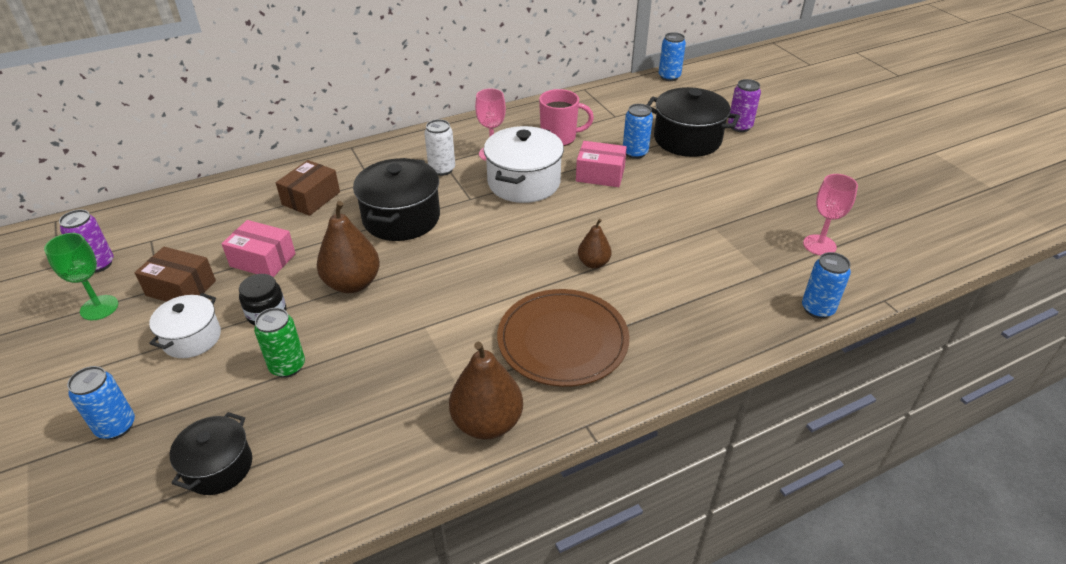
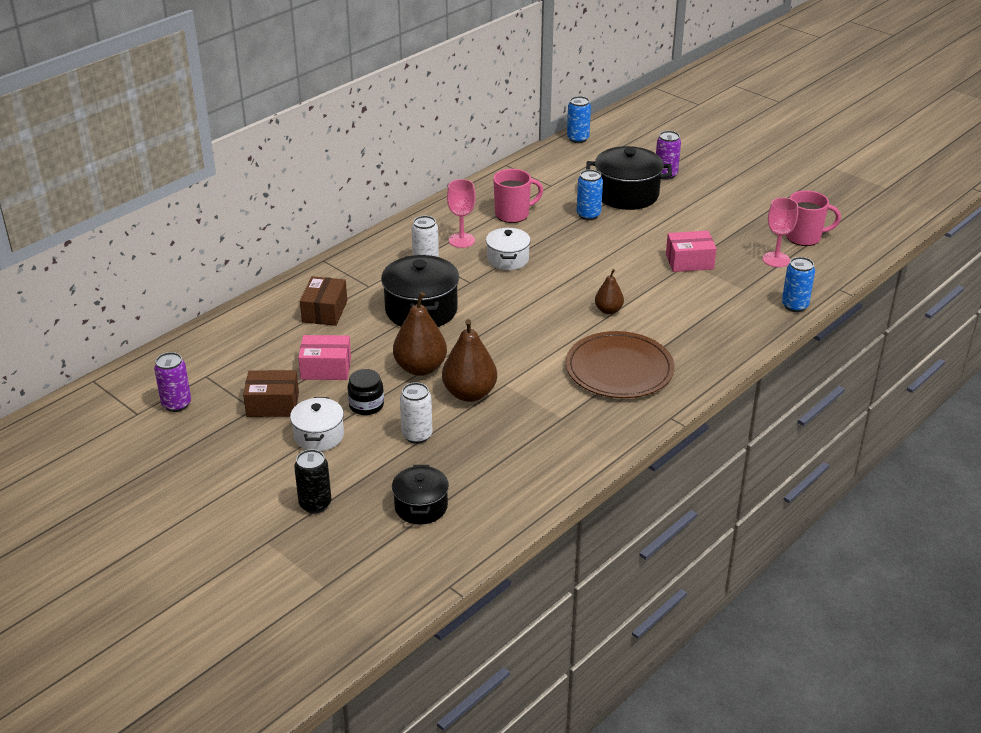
camera: 20 degrees left, 5 degrees down
(99, 308) = (213, 434): green goblet -> none
(116, 426) = (315, 504): blue can -> black can
(287, 366) = (417, 435): green can -> white can
(487, 423) = (599, 433): brown pear -> brown pear (469, 393)
(524, 182) = (508, 259): white pot -> white pot, size x0.61
(600, 174) = (570, 239): pink box -> pink box (689, 261)
(866, 225) = (804, 237): none -> pink mug

